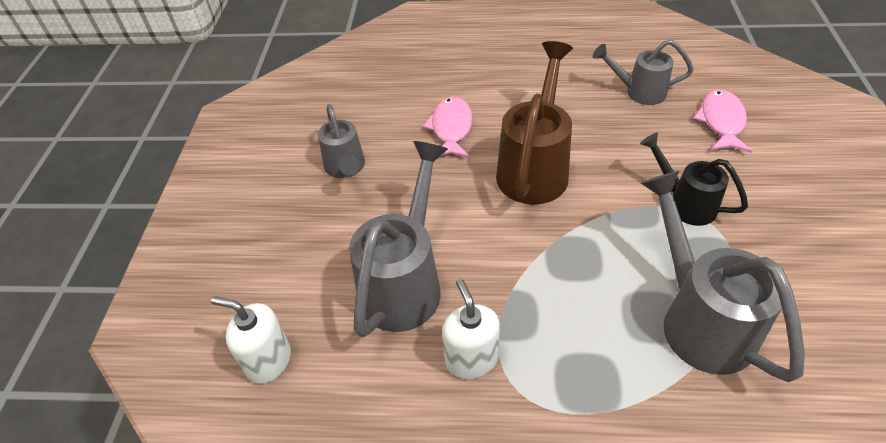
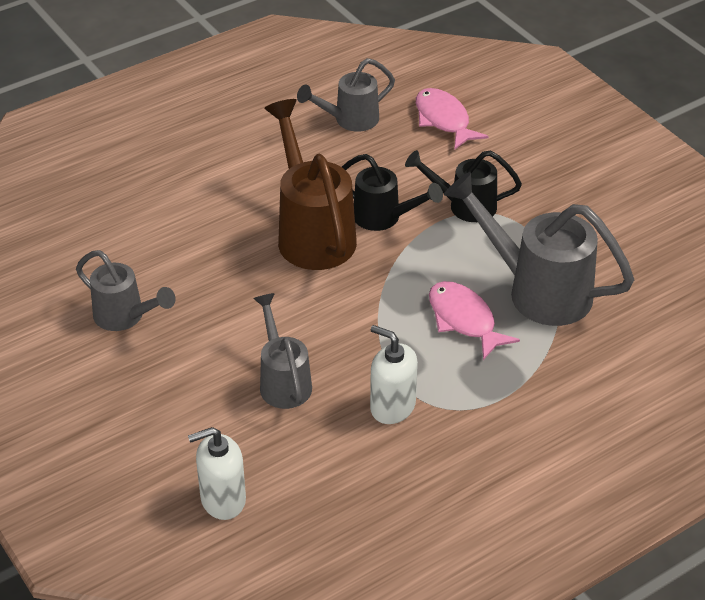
camera: 40 degrees left, 5 degrees down
(405, 281) = (283, 381): grey watering can -> grey watering can, size x0.60
(451, 128) = (197, 232): pink fish -> pink fish (464, 320)
(604, 182) = (384, 218): none -> black watering can

